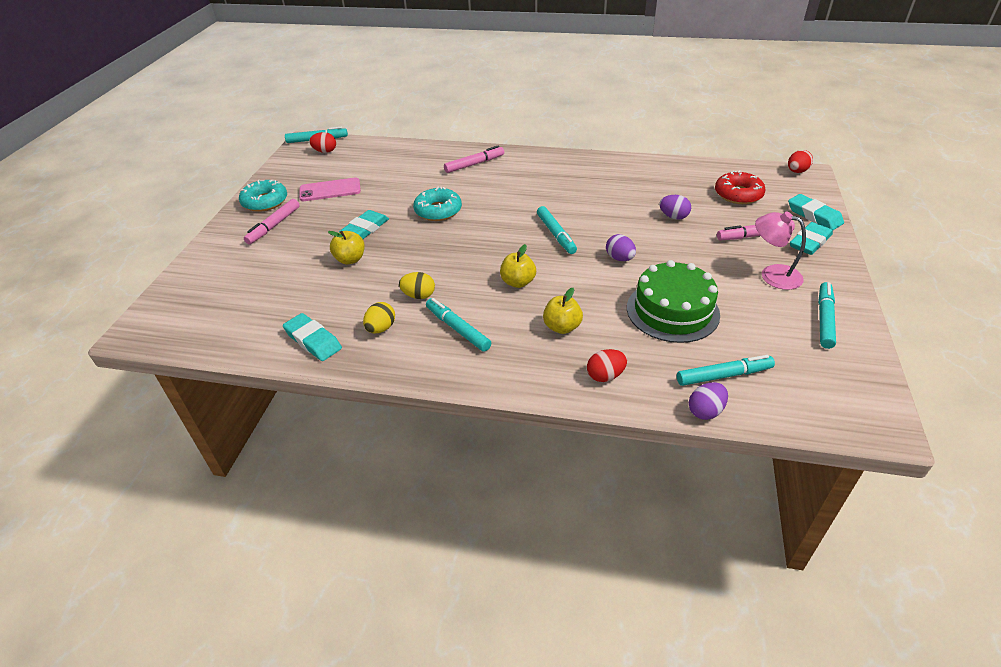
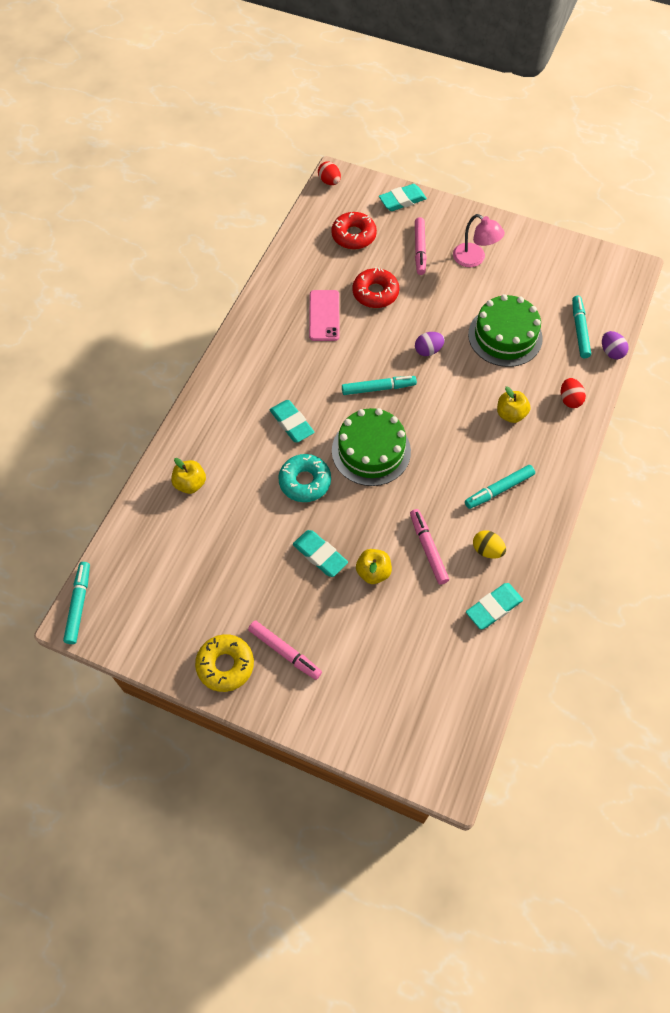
camera: 80 degrees left, 20 degrees up
(265, 202) = (225, 665): turquoise donut -> yellow donut
(325, 151) = (117, 595): red egg -> none
(330, 190) = (222, 590): pink phone -> pink phone (324, 315)
(418, 296) = (446, 515): yellow egg -> none
(474, 164) = (216, 433): pink marker -> pink marker (428, 549)
(481, 240) = (371, 451): none -> green cake
(518, 282) = (444, 433): yellow apple -> yellow apple (190, 484)
(673, 217) = (375, 293): purple egg -> red donut
(772, 275) = (474, 259): pink lamp -> pink lamp turned 90 degrees counterclockwise
(809, 242) = (438, 219): turquoise eraser -> turquoise eraser (291, 423)
(824, 319) = (532, 251): turquoise marker -> none

